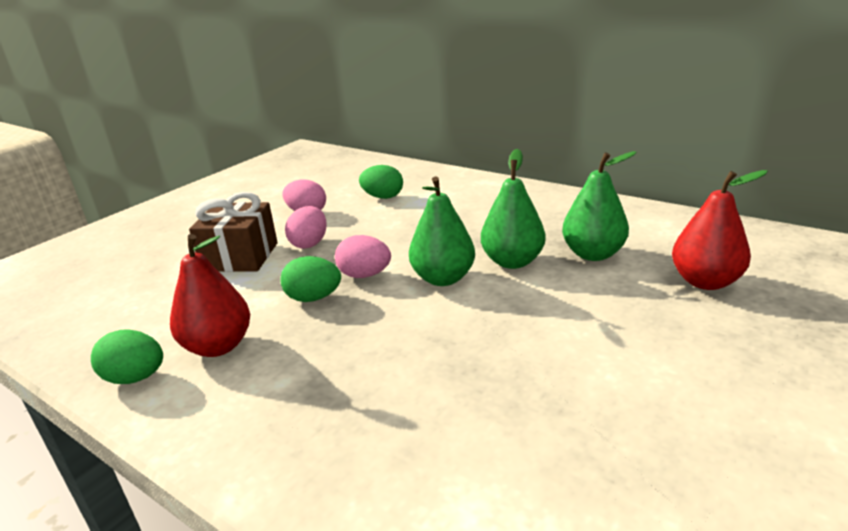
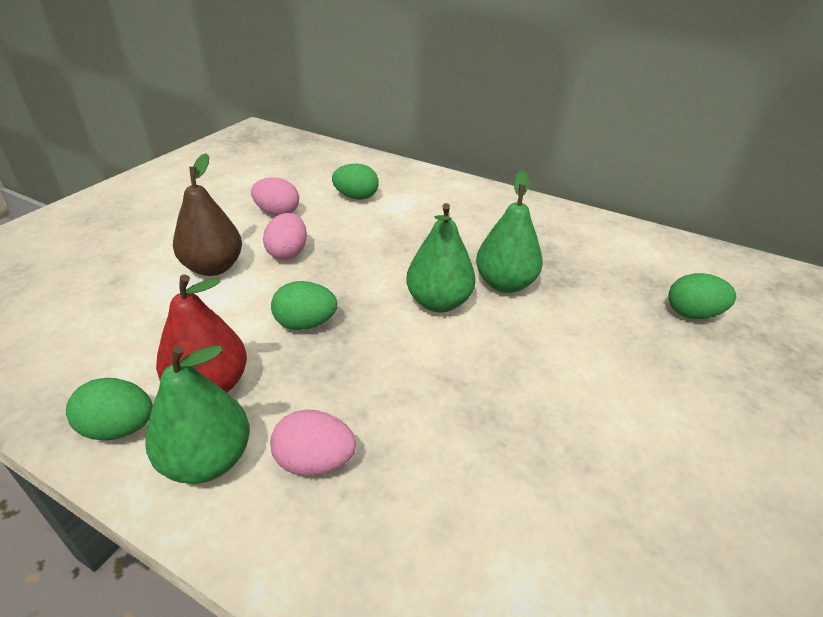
camera: 10 degrees left, 10 degrees up
(240, 257) = (213, 267): brown gift -> brown pear
(364, 275) = (355, 296): pink egg -> pink egg (315, 462)
(593, 254) = (581, 277): green pear -> green pear (207, 460)
(705, 282) = (692, 314): red pear -> green egg

